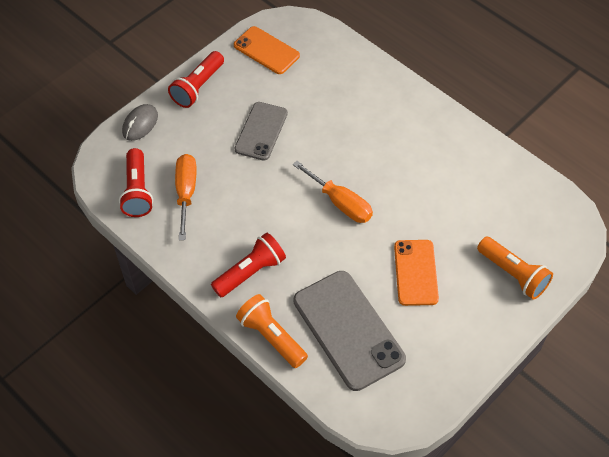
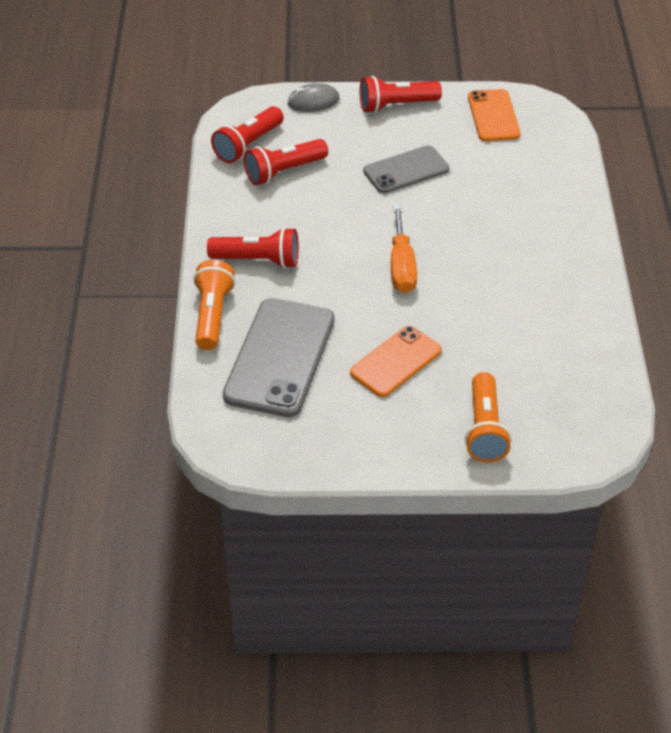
camera: 45 degrees right, 10 degrees down
(186, 193) = (284, 171): orange screwdriver -> red flashlight

